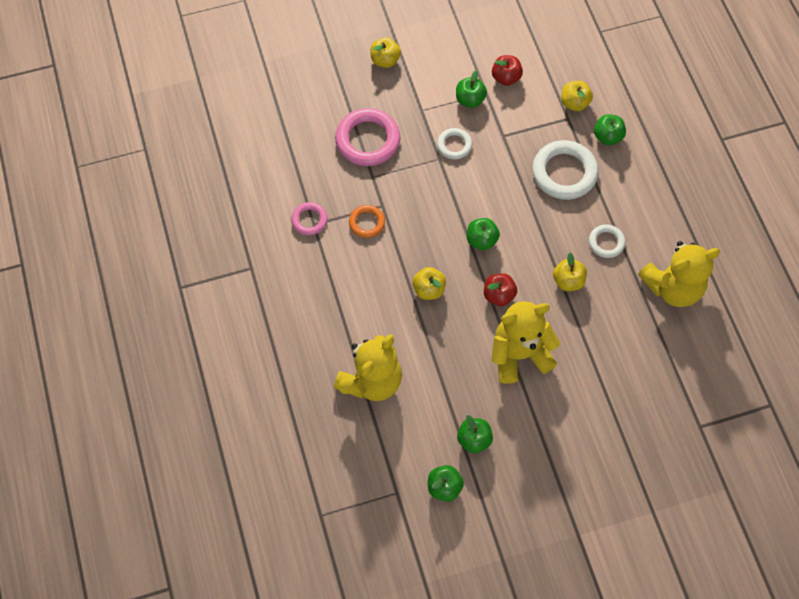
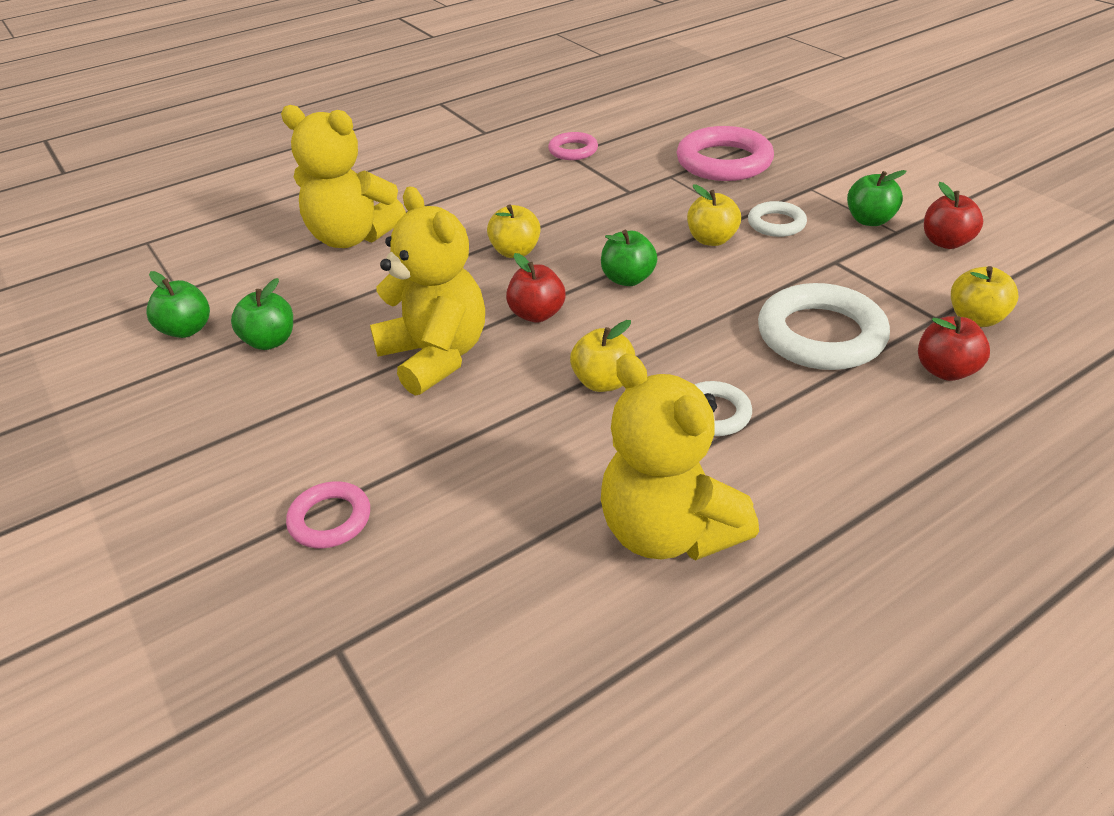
camera: 75 degrees right, 25 degrees down
(367, 223) = (595, 186): orange ring -> none
(385, 60) = (862, 148): yellow apple -> yellow apple (711, 240)
(607, 137) = (945, 370): green apple -> red apple
(627, 421) = (330, 519): none -> pink ring

